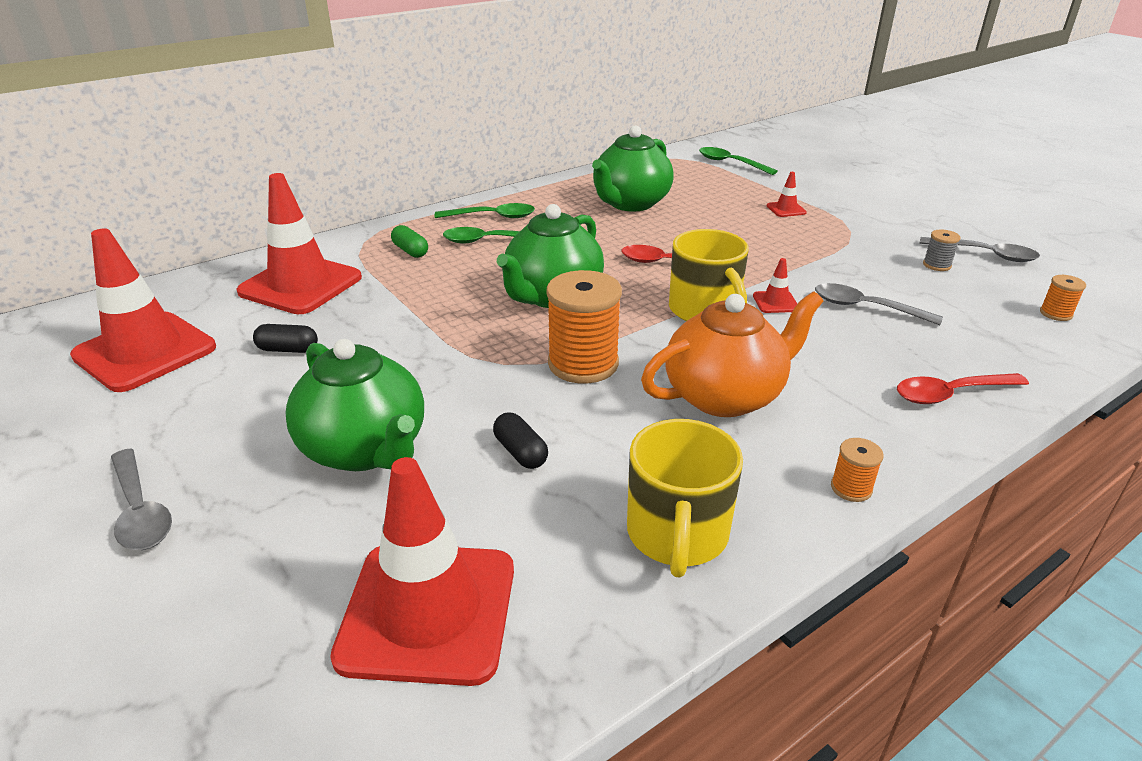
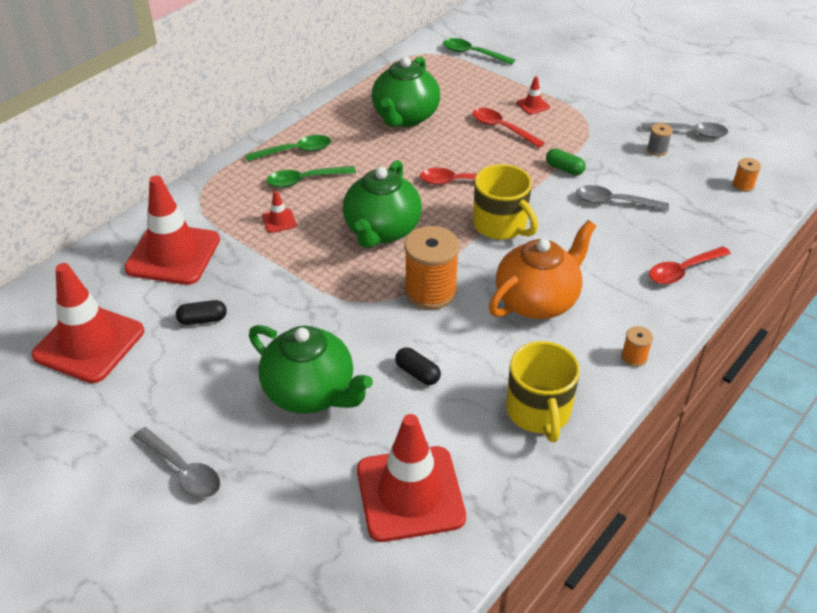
camera: 15 degrees left, 10 degrees up
(410, 251) = (245, 202): green capsule -> green capsule (564, 169)
(740, 224) = (502, 128): none -> red spoon
(775, 302) = (549, 208): red traffic cone -> red traffic cone (279, 221)

